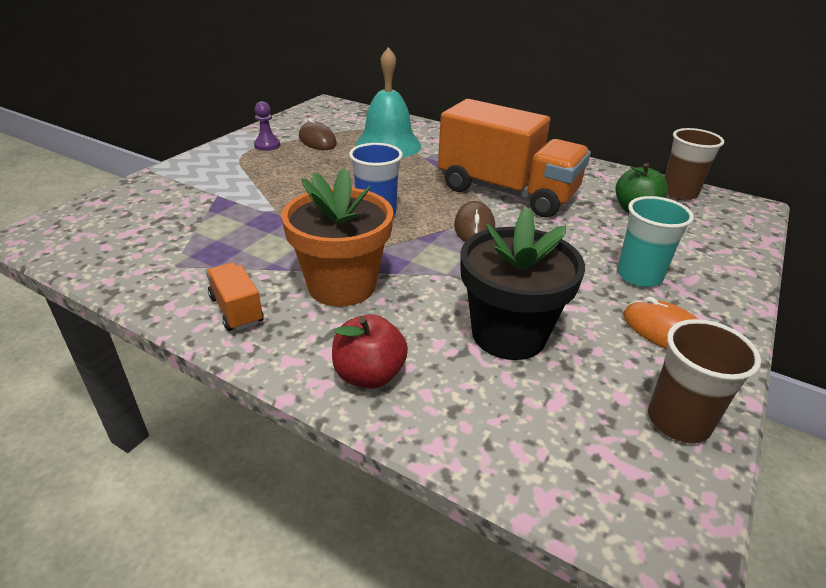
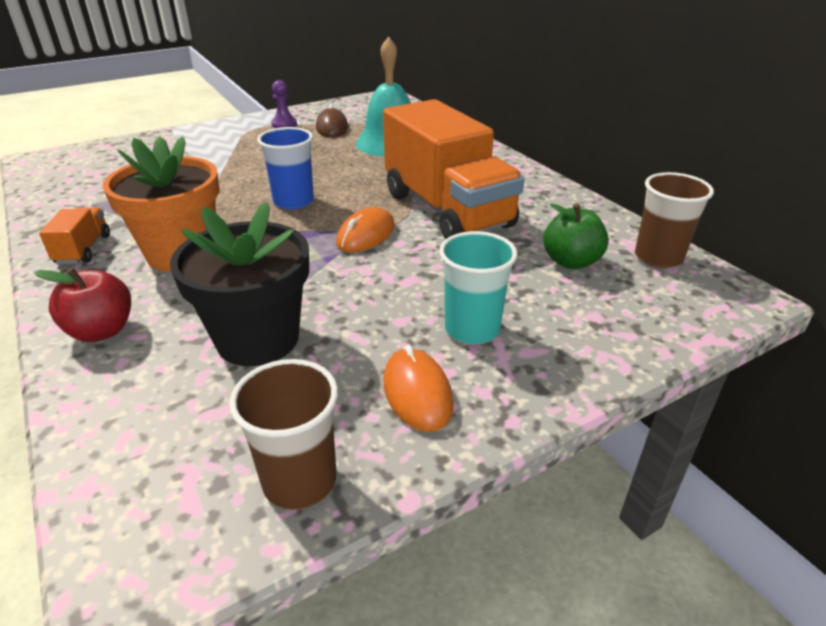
camera: 30 degrees right, 0 degrees up
(474, 227) = (366, 235): brown mouse -> orange mouse

